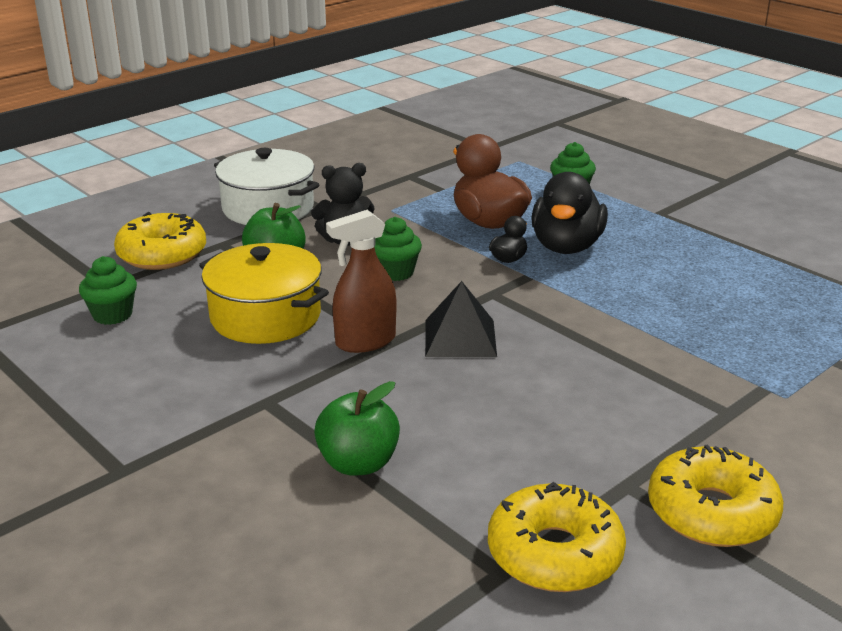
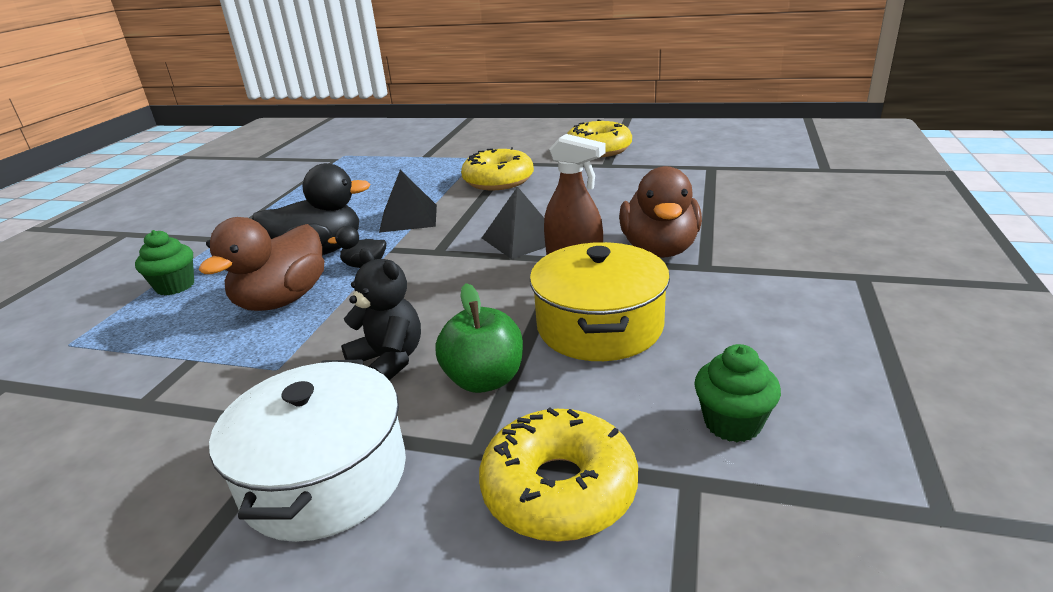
camera: 120 degrees left, 0 degrees up
(331, 396) = (659, 249): none -> brown duck
(358, 463) = (704, 216): green apple -> none
(395, 272) = (440, 302): green cupcake -> none
(554, 553) = (680, 163): yellow donut -> yellow donut (498, 180)
(598, 299) = (409, 218): none -> black pyramid

